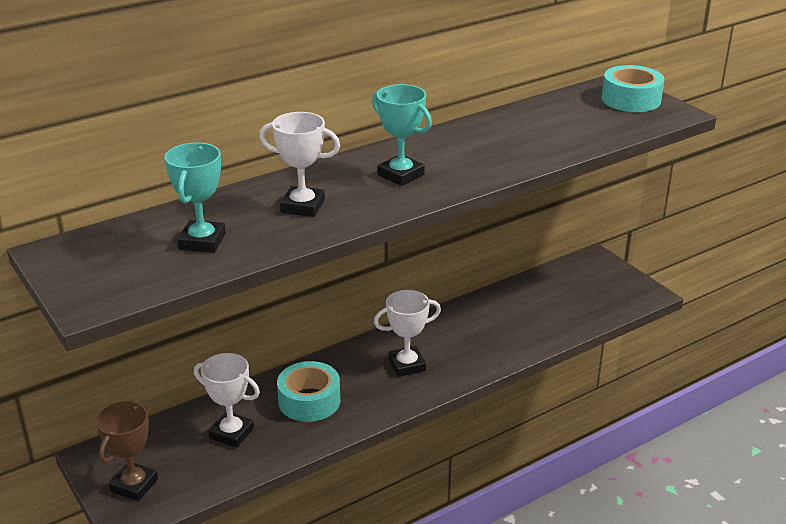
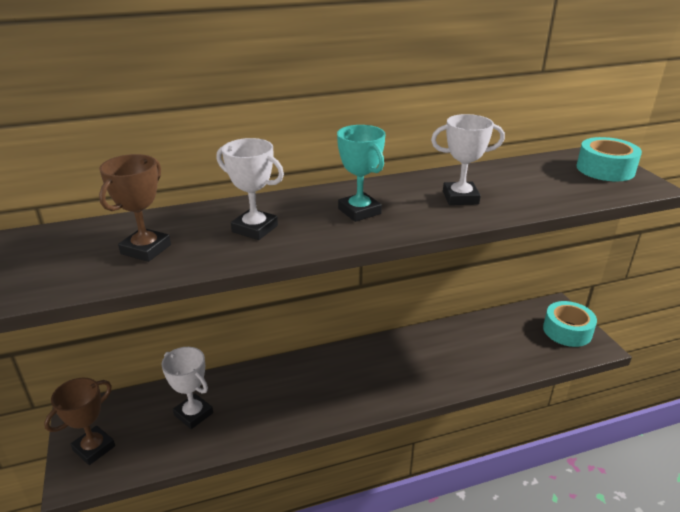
camera: 15 degrees right, 0 degrees up
(202, 241) = (146, 249): turquoise trophy -> brown trophy
(309, 401) = (269, 396): turquoise tape -> turquoise tape (567, 331)
(407, 365) = (363, 377): white trophy -> white trophy (460, 198)

